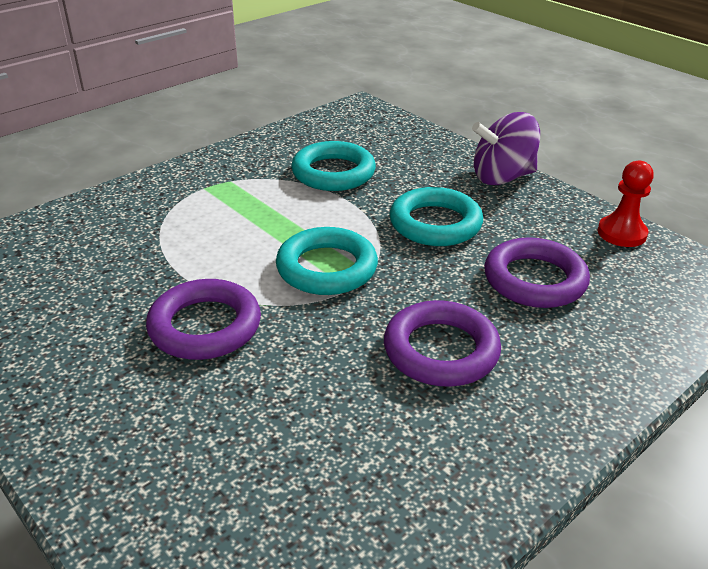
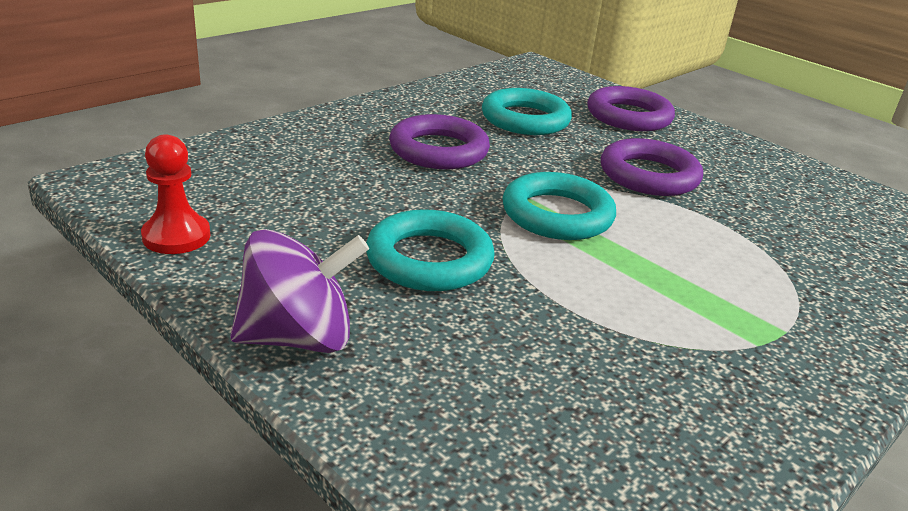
camera: 175 degrees right, 5 degrees down
(333, 173) = (597, 356): turquoise ring -> turquoise ring (525, 119)
(534, 280) = (327, 193): purple ring -> purple ring (629, 116)

